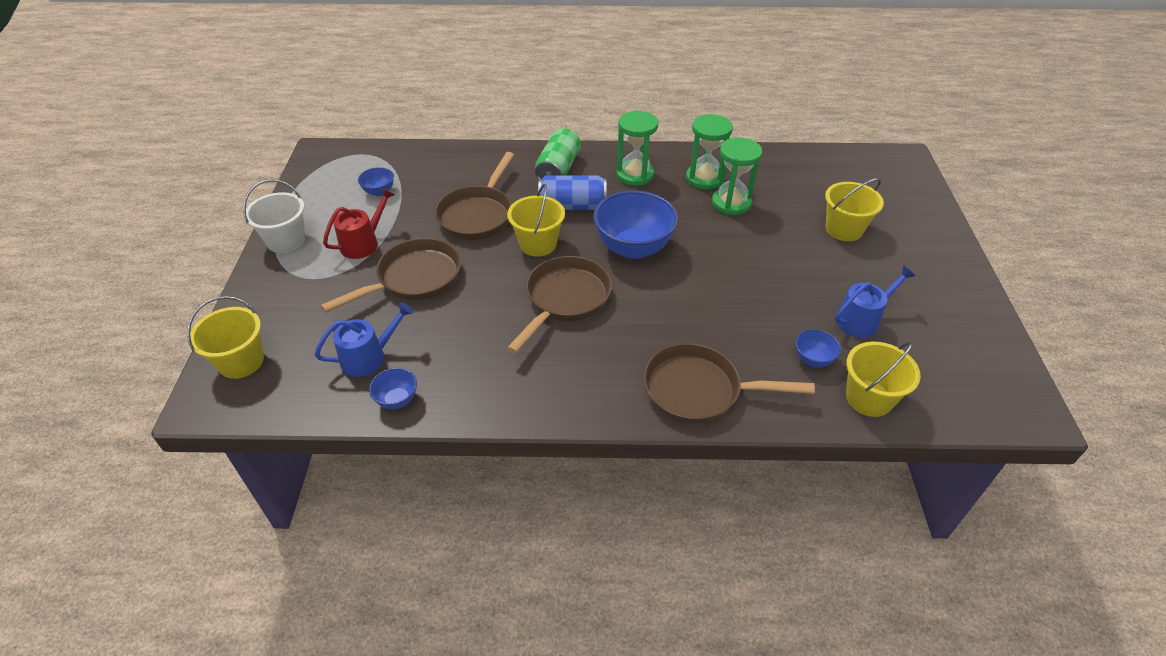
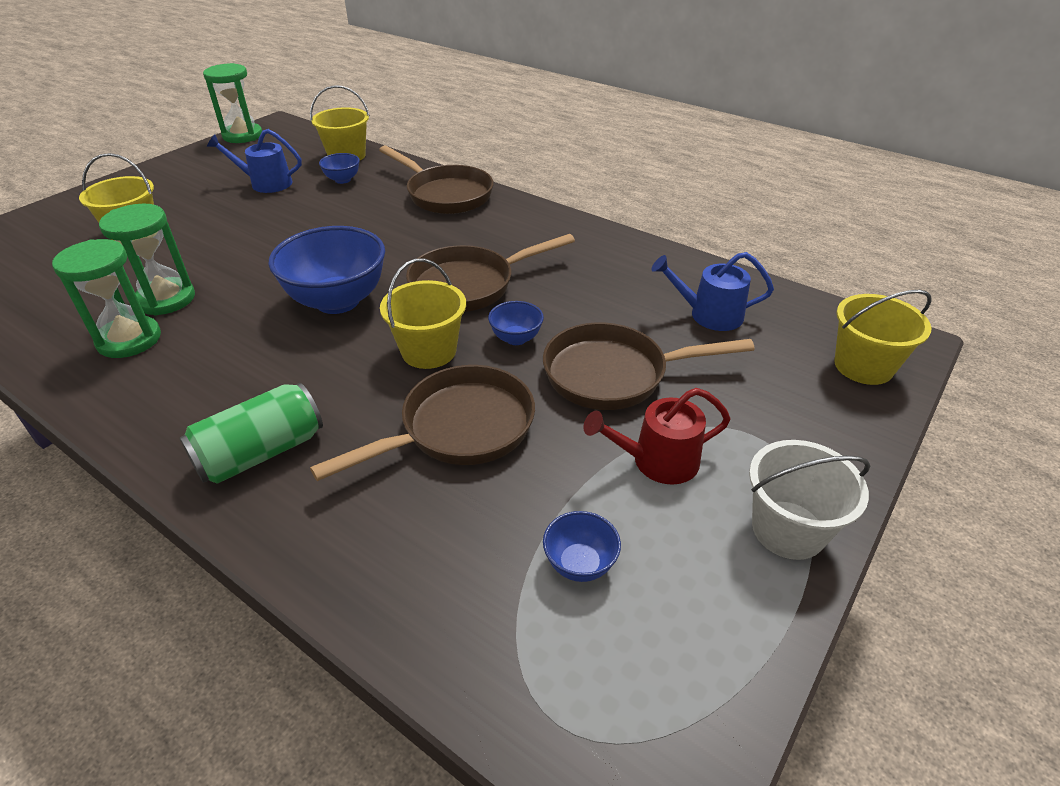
camera: 145 degrees left, 5 degrees down
(397, 400) = (695, 273): blue bowl -> blue bowl (516, 338)
(572, 206) = (326, 381): blue can -> none
(635, 175) = (187, 387): green hourglass -> green hourglass (242, 135)

